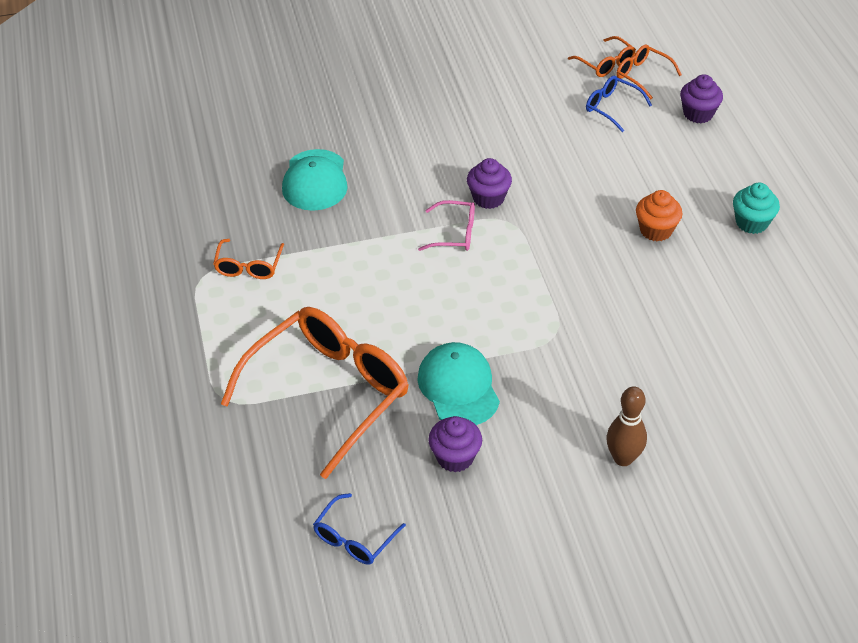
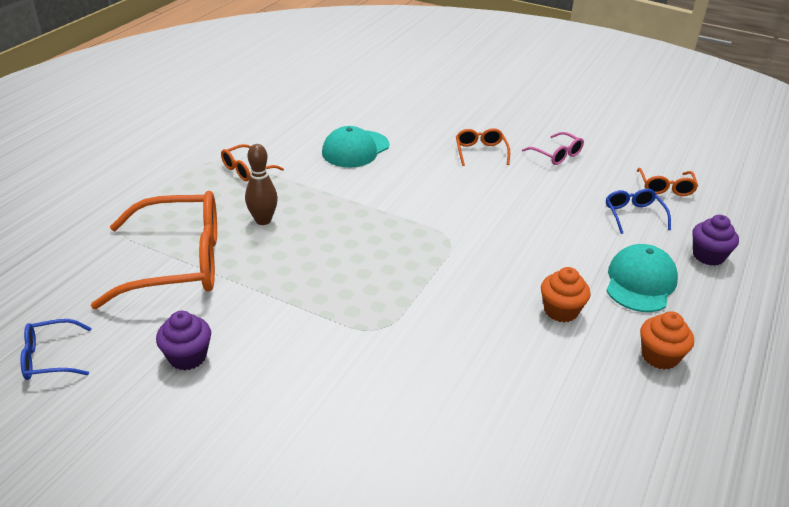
camera: 40 degrees right, 10 degrees down
(454, 233) = (399, 225): pink glasses -> pink glasses (556, 155)
(458, 387) = (259, 315): turquoise cap -> turquoise cap (640, 282)
(488, 198) = (455, 218): purple cupcake -> none
(623, 458) = (299, 452): brown bowling pin -> brown bowling pin (263, 220)
(642, 76) = (688, 209): orange glasses -> orange glasses (480, 152)
(751, 223) = (659, 356): turquoise cupcake -> orange cupcake

